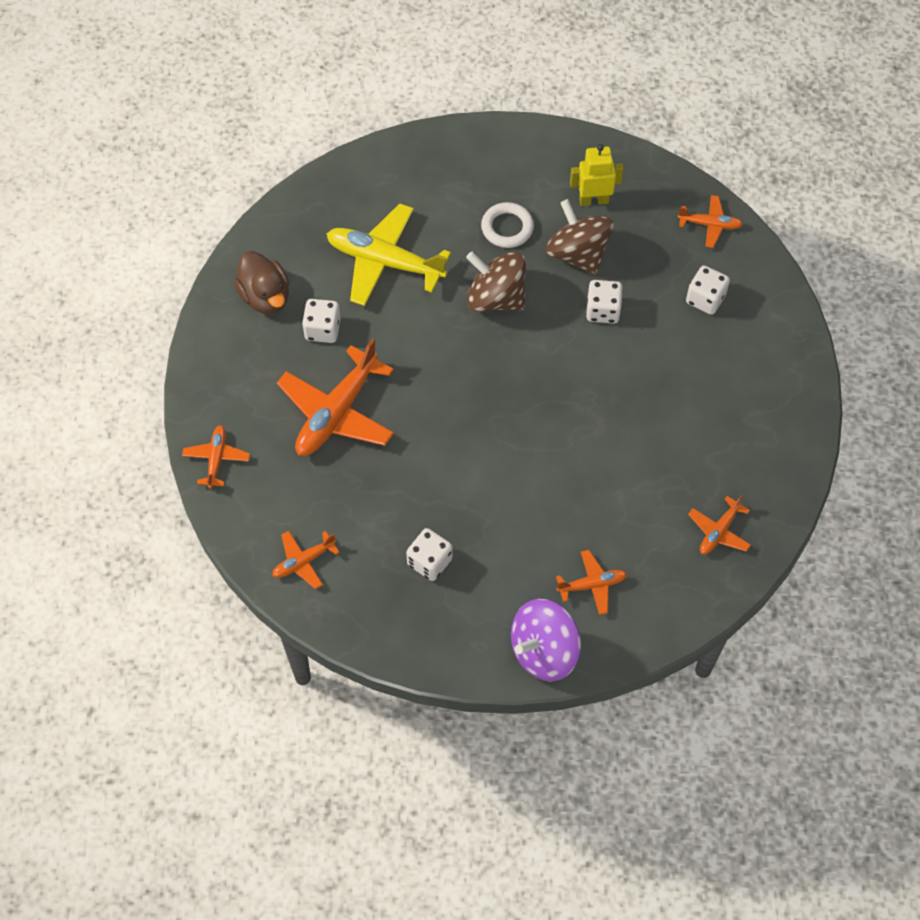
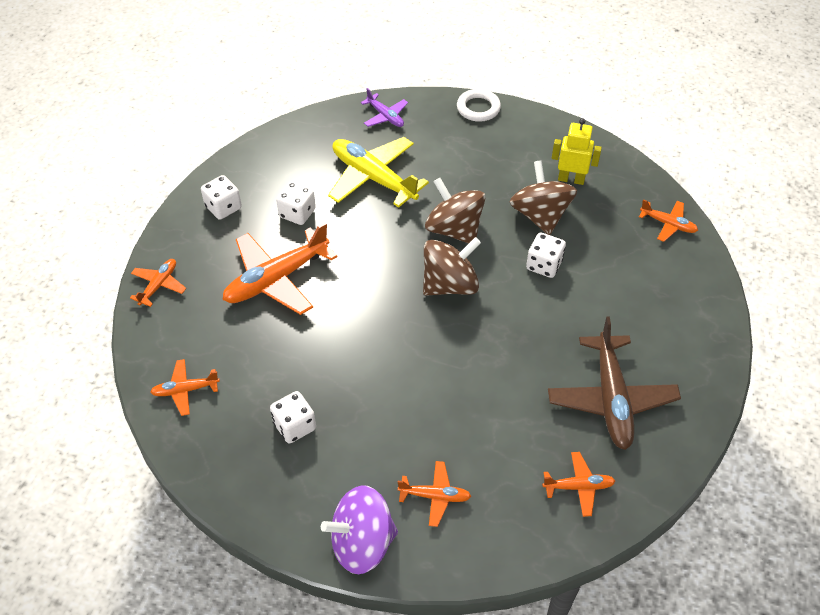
camera: 20 degrees right, 10 degrees down
(265, 297) = (264, 177): brown duck -> none
(364, 180) = (385, 116): none -> purple plane
(507, 228) = (487, 180): white ring -> white ring (478, 108)
(517, 362) = (450, 284): none -> brown spinning top
(705, 299) = (641, 281): white dice -> white dice (223, 207)
(718, 434) = (611, 399): none -> brown plane
(719, 531) = (578, 487): orange plane -> orange plane turned 150 degrees counterclockwise

